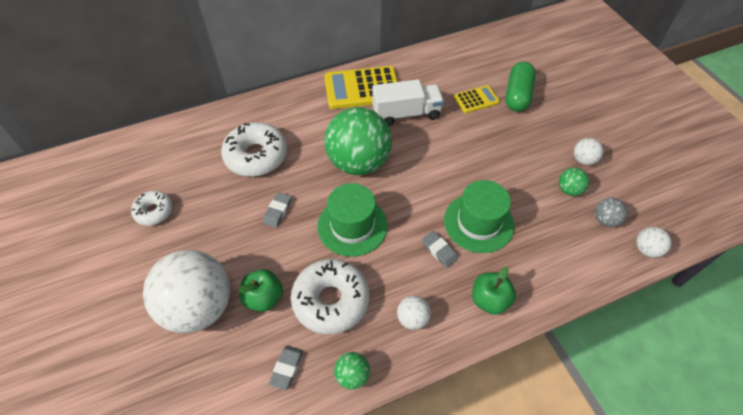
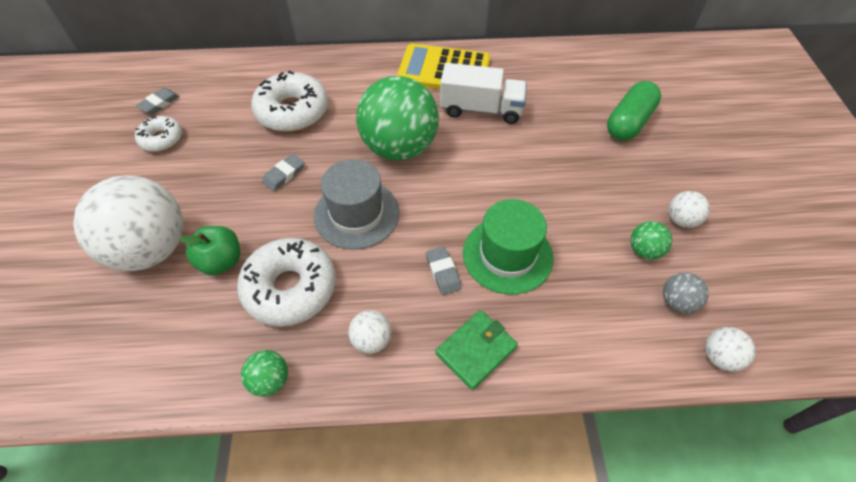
camera: 20 degrees right, 0 degrees up
(287, 368) = (204, 346): grey eraser -> grey eraser (159, 103)
(352, 226) = (356, 214): green hat -> grey hat
(476, 100) = (574, 114): yellow calculator -> none
(489, 300) = (476, 350): green apple -> green wallet

